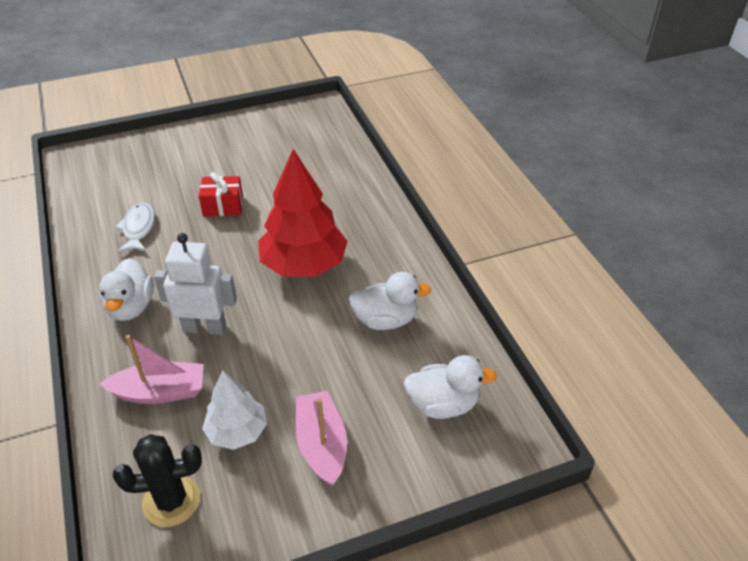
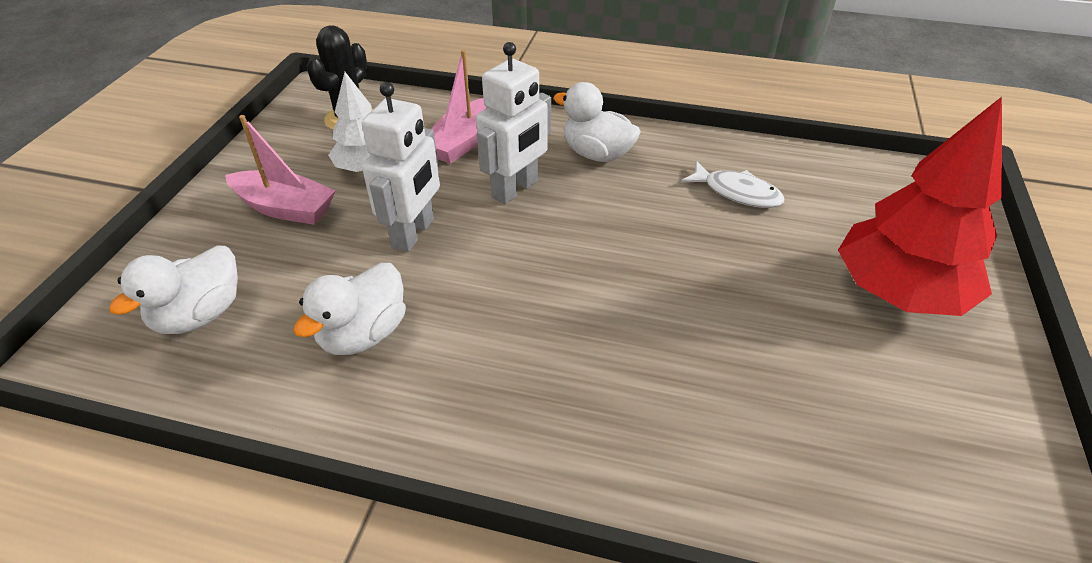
camera: 125 degrees right, 0 degrees up
(223, 206) = (736, 278): red gift -> none
(290, 352) = (414, 233): none -> white robot
(304, 265) = (539, 305): red tree -> red tree (898, 292)

